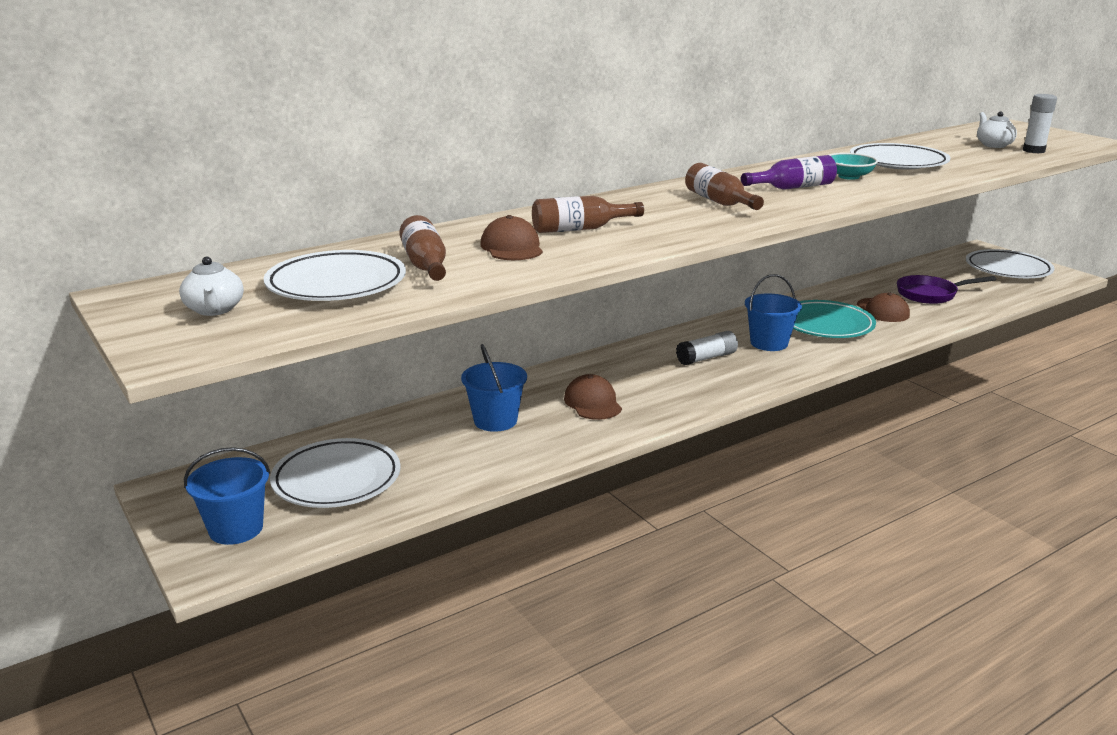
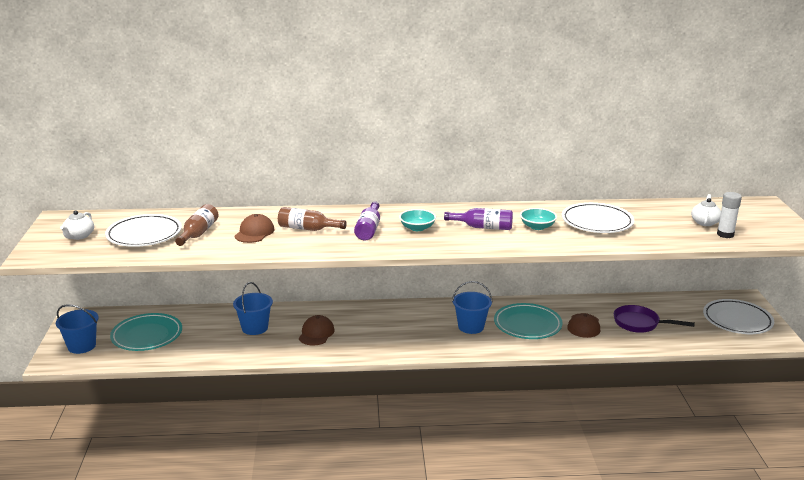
camera: 30 degrees right, 0 degrees up
(337, 480) = (147, 336): white plate -> turquoise plate
(662, 214) = (369, 229): none -> purple bottle
(706, 358) = (418, 325): white glue stick -> none
(719, 202) = (417, 228): brown bottle -> turquoise bowl

